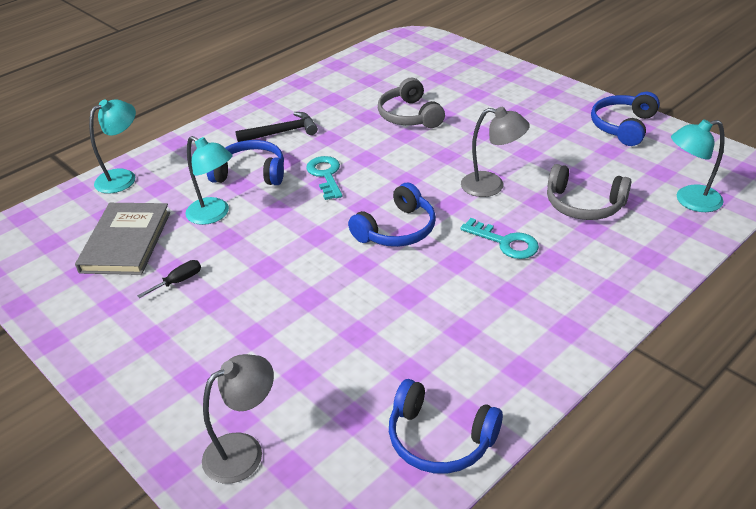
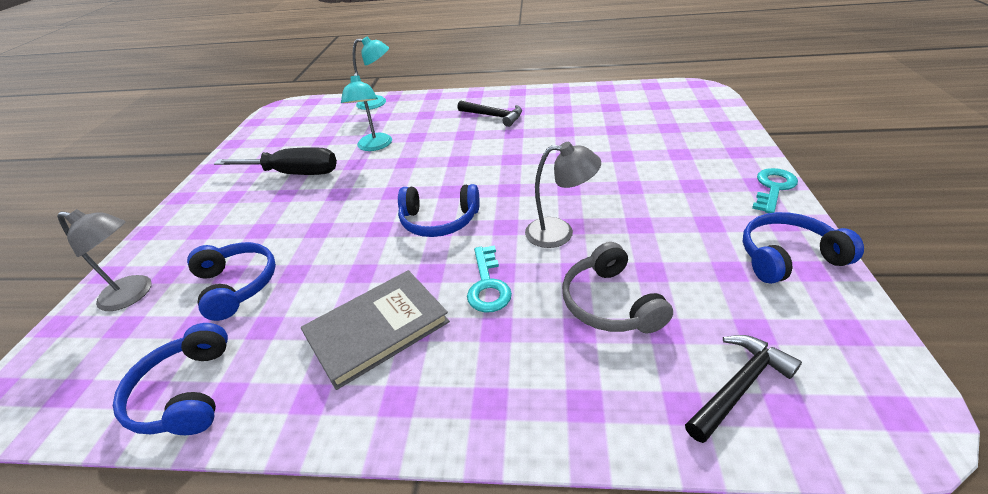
camera: 50 degrees right, 0 degrees up
(126, 242) = (317, 137): grey book -> grey book (377, 329)
(178, 281) = (294, 174): black screwdriver -> black screwdriver, size x2.31
(250, 173) = (433, 132): blue headphones -> blue headphones (237, 285)
(326, 175) = (467, 157): turquoise key -> turquoise key (773, 188)
(409, 115) = (594, 145): grey headphones -> none
(491, 186) = (559, 232): grey lamp -> grey lamp turned 60 degrees counterclockwise
(690, 201) = (738, 386): turquoise lamp -> black hammer

